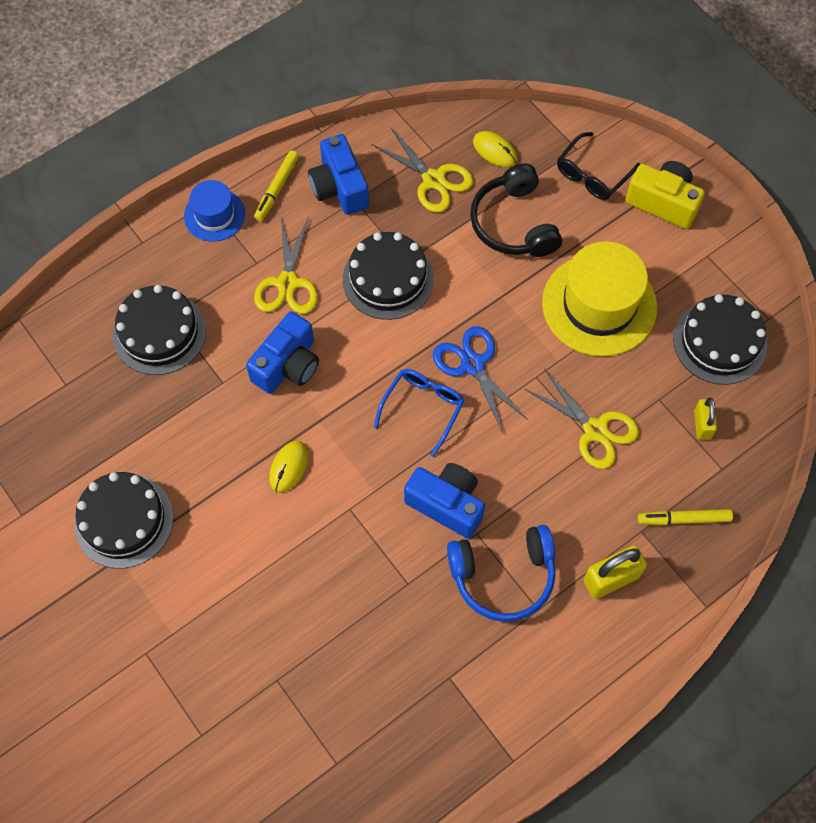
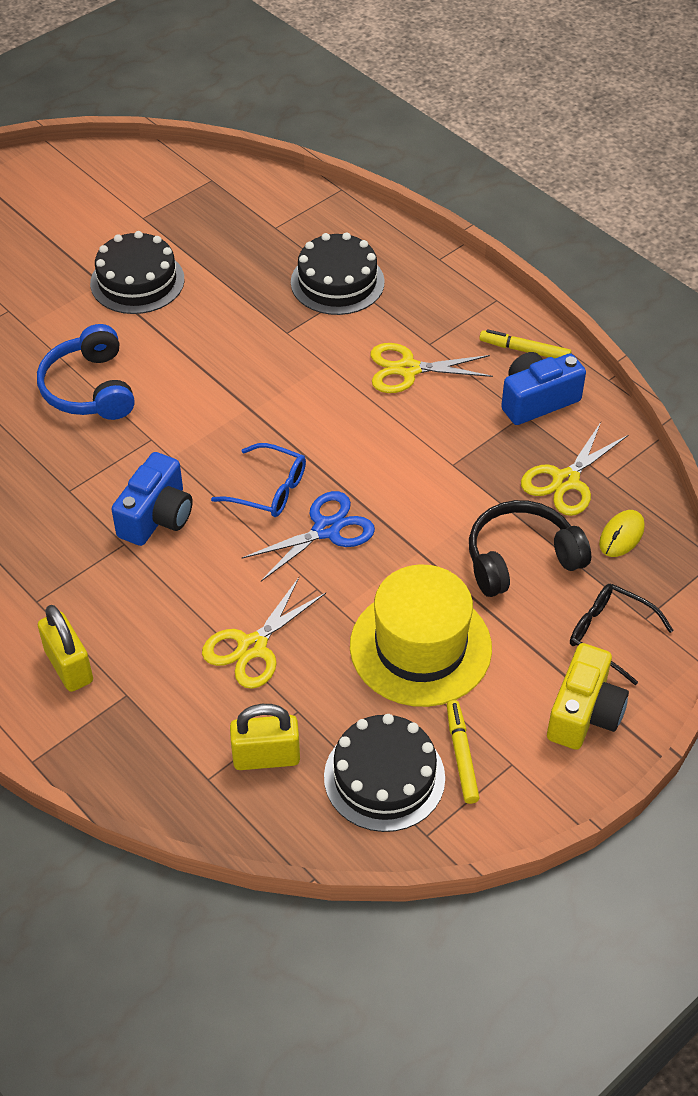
camera: 85 degrees right, 15 degrees down
(214, 215) = (481, 306): blue hat -> none
(288, 365) = (310, 378): blue camera -> none
(289, 467) = (195, 389): yellow mouse -> none
(388, 279) = (426, 449): black cake -> none
(503, 576) = (74, 569): blue headphones -> blue headphones (90, 388)
(684, 519) = (141, 738): yellow marker -> yellow marker (461, 755)
(702, 424) = (266, 757): yellow padlock -> yellow padlock, size x1.56

